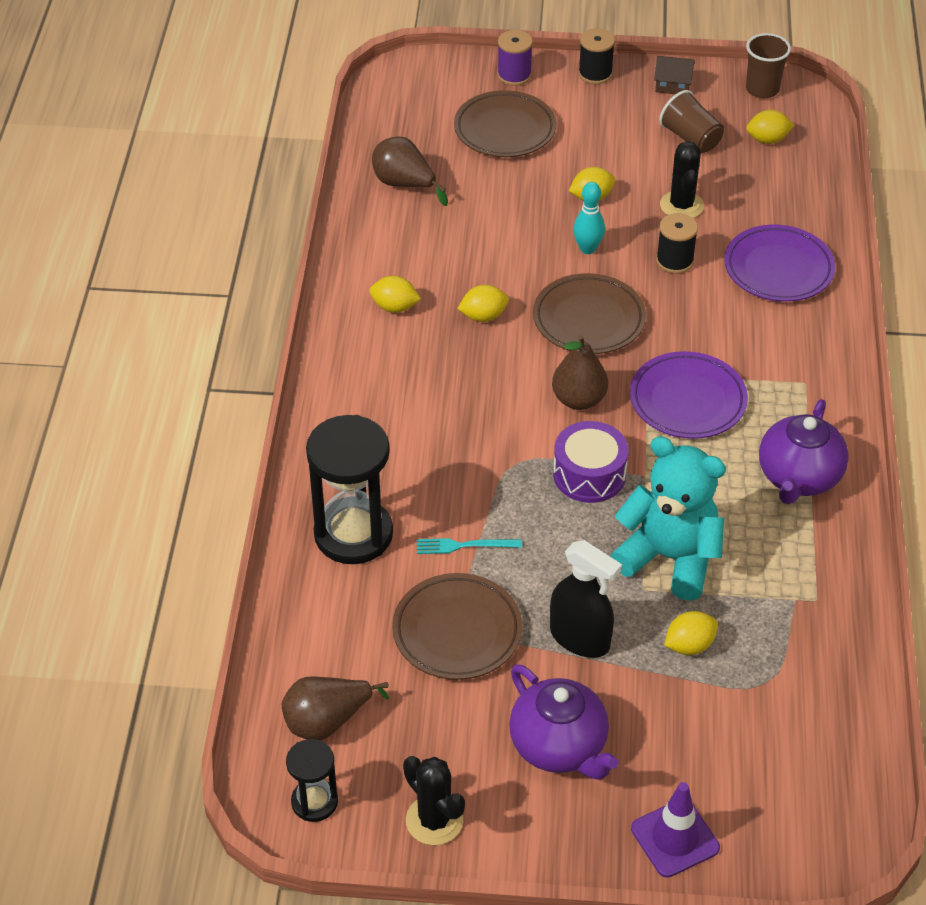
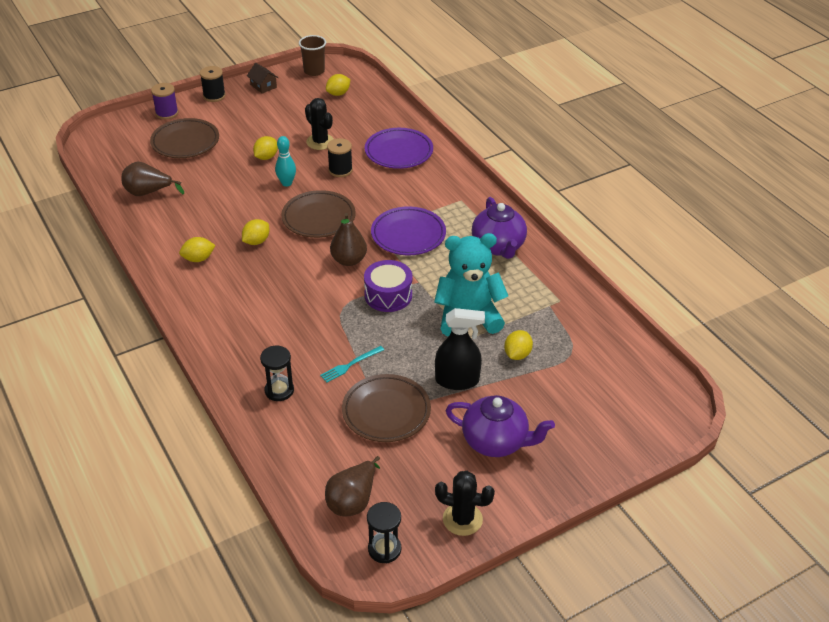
camera: 35 degrees left, 5 degrees down
(353, 534) = (279, 390): black hourglass -> black hourglass, size x0.53
(673, 85) = (263, 86): brown house -> brown house turned 75 degrees clockwise
(675, 838) = (596, 454): purple traffic cone -> none
(691, 138) = (296, 108): brown cup -> none

